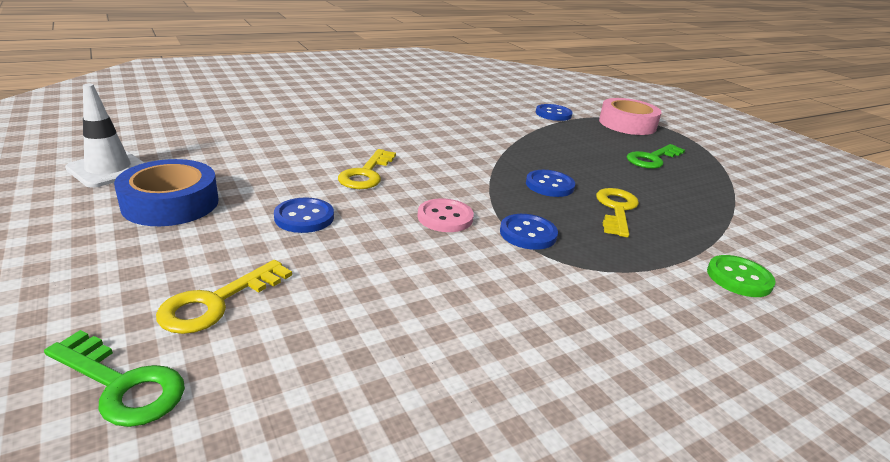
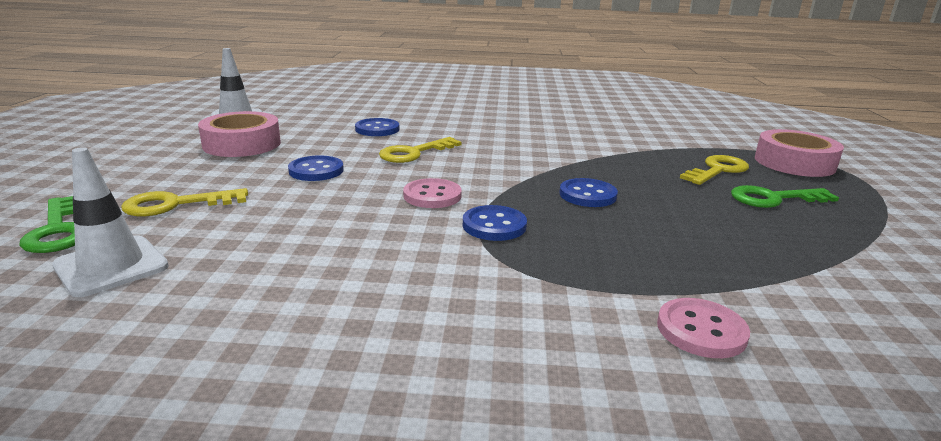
camera: 35 degrees right, 5 degrees down
(170, 203) = (242, 144): blue tape -> pink tape
(265, 401) = (111, 266): none -> white traffic cone
(553, 114) = (700, 140): blue button -> blue button (377, 129)
(616, 209) = (636, 230): yellow key -> yellow key (717, 170)
(739, 278) = (701, 330): green button -> pink button

